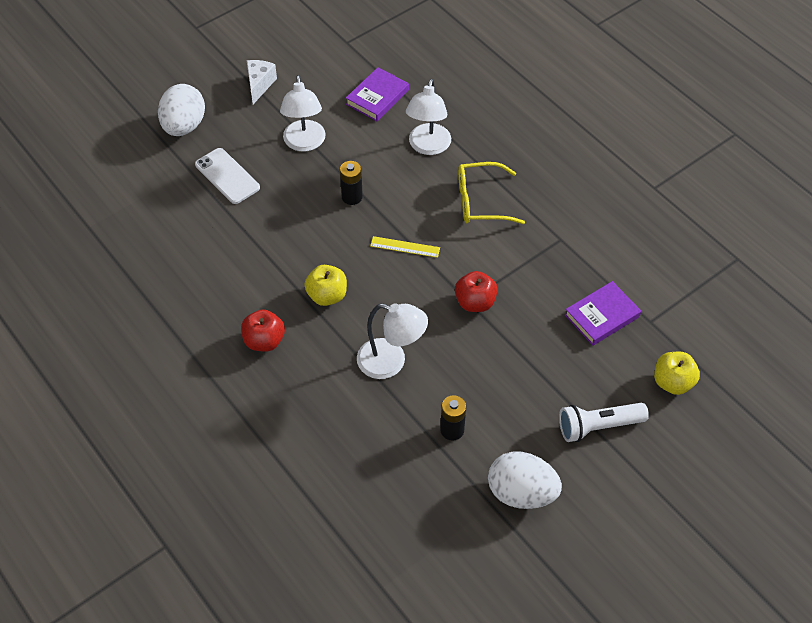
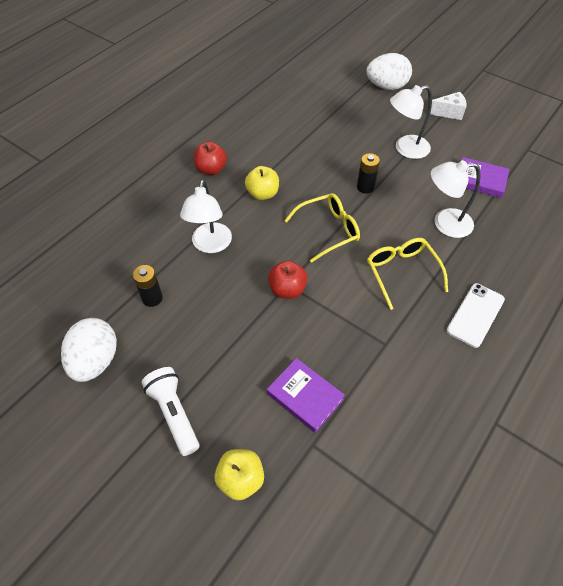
camera: 75 degrees right, 0 degrees up
(227, 176) = (352, 117): white phone -> white phone (475, 315)
(405, 247) = (328, 230): yellow ruler -> yellow glasses

